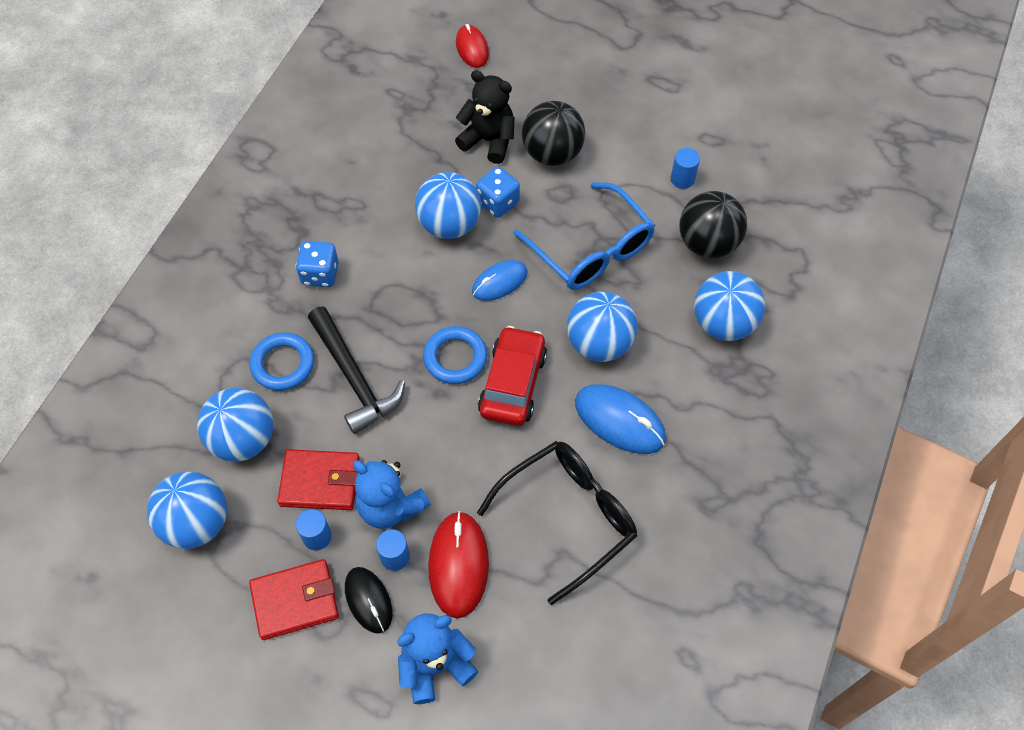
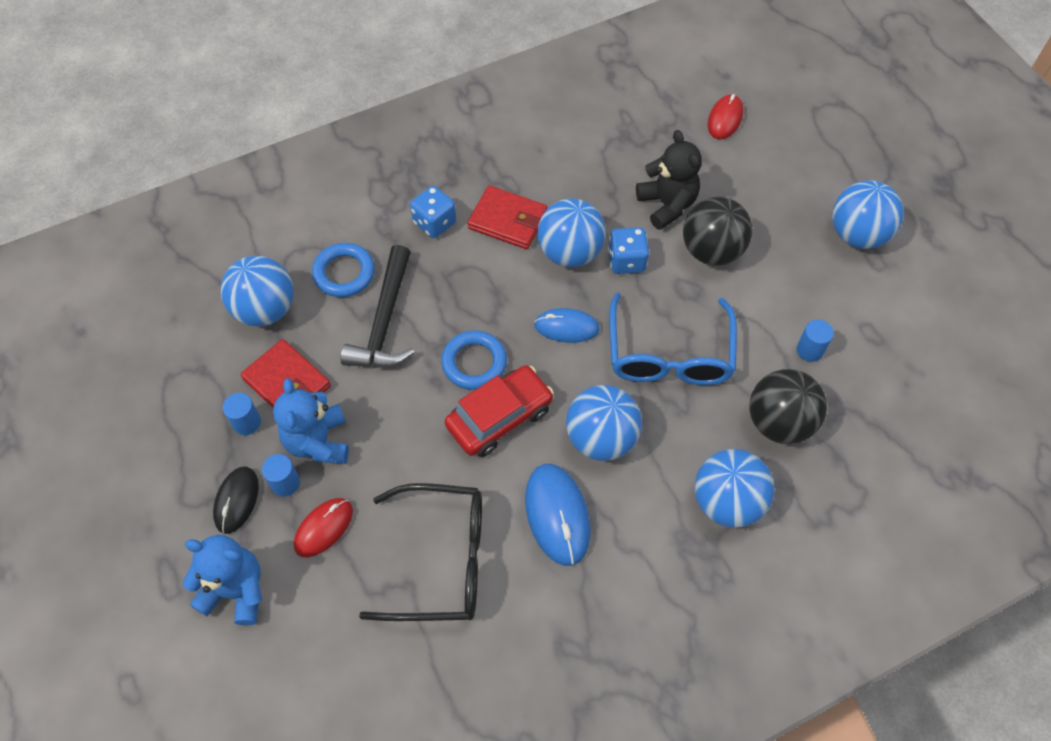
camera: 40 degrees right, 0 degrees up
(197, 523) = (179, 347): blue ball -> blue ball (857, 234)
(295, 601) = (188, 458): red wallet -> red wallet (508, 220)
(458, 565) = (323, 528): red mouse -> red mouse, size x0.66

